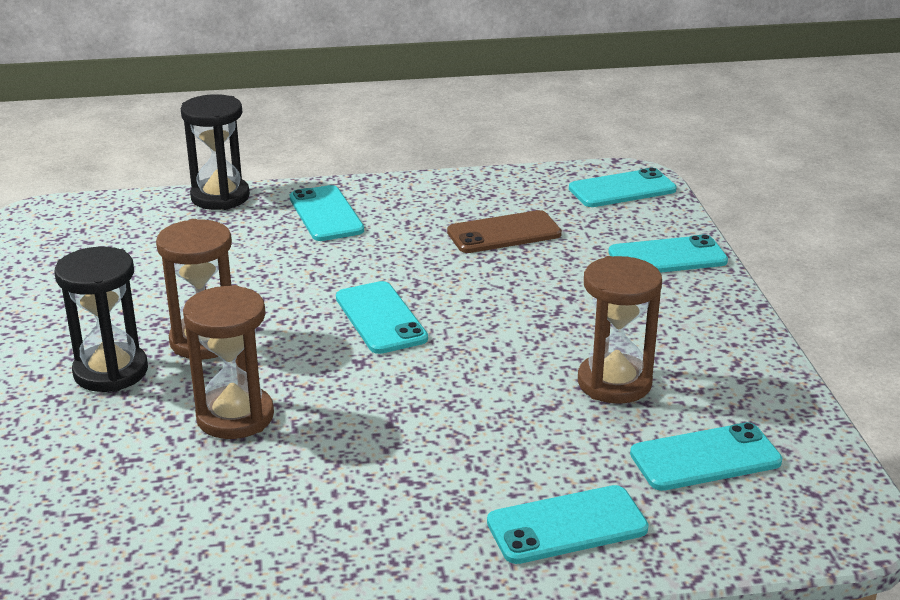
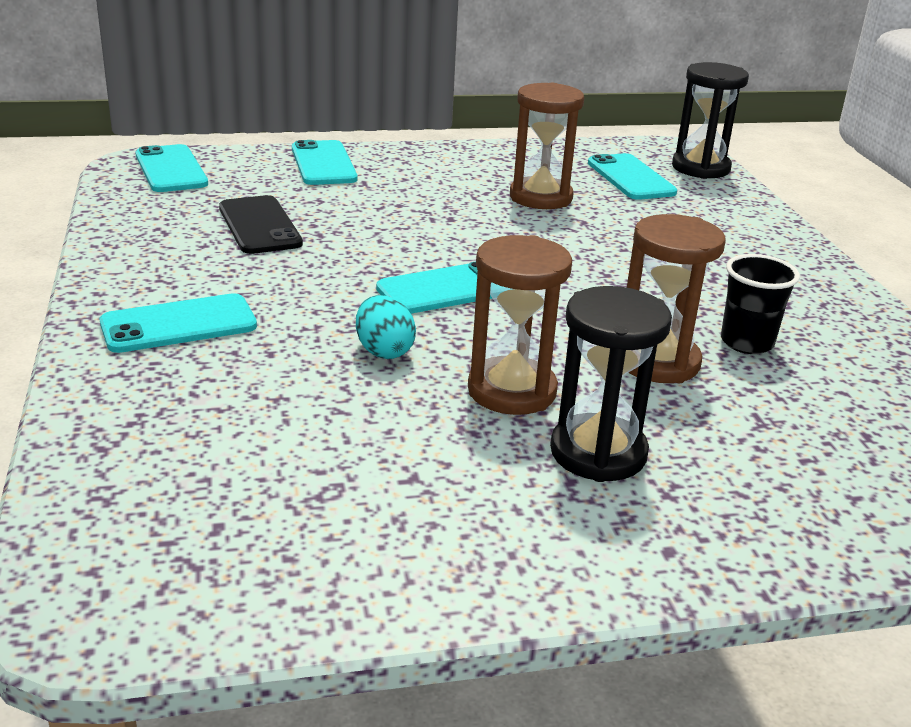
camera: 95 degrees left, 0 degrees up
(220, 197) = (88, 410): black hourglass -> black hourglass (700, 168)
(261, 476) = (746, 342): none -> black cup
(276, 289) = (384, 351): none -> turquoise egg
(504, 233) = (259, 226): brown phone -> black phone
(567, 525) = (735, 224): turquoise phone -> none

